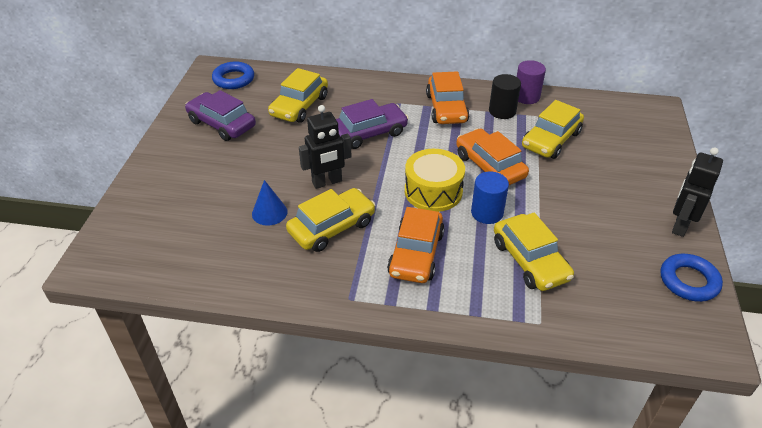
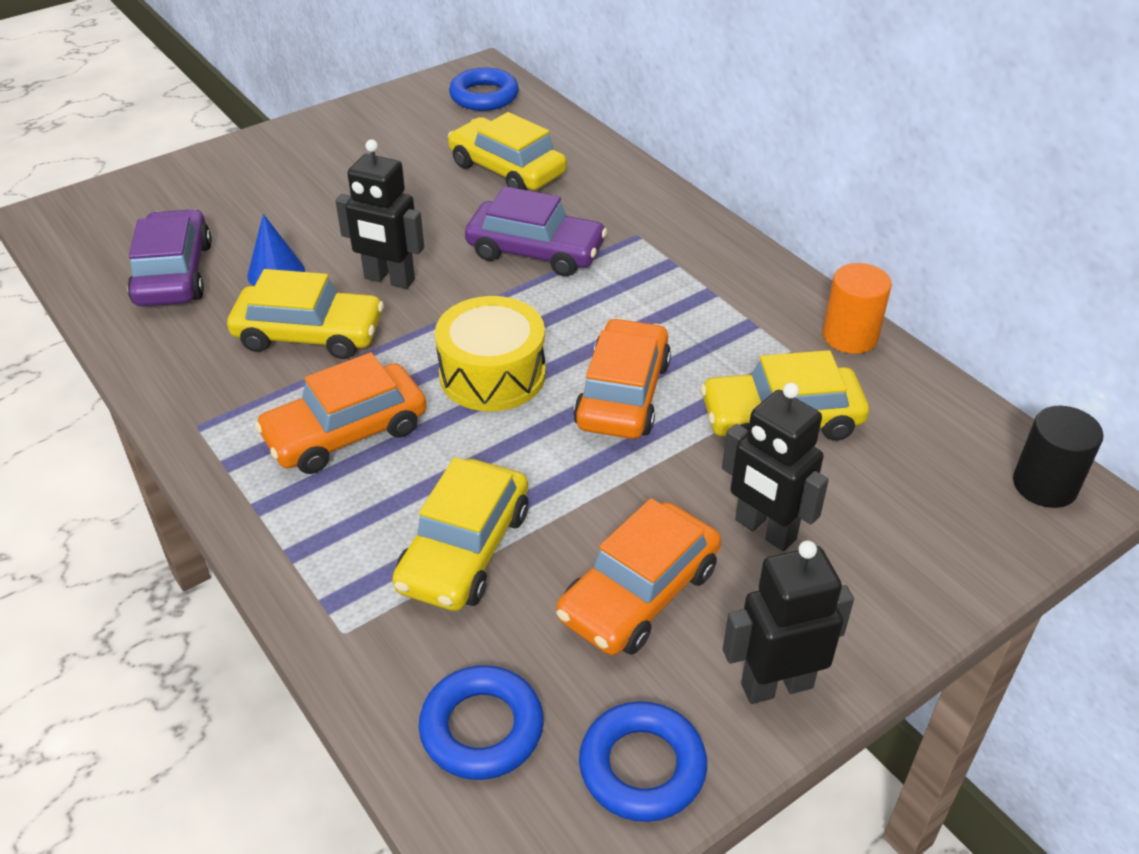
camera: 45 degrees right, 0 degrees up
(221, 124) = (388, 142): purple car -> purple car (174, 273)
(299, 106) = (507, 169): yellow car -> yellow car turned 60 degrees clockwise
(446, 108) = (694, 281): orange car -> orange car (639, 593)
(487, 213) = (514, 449): blue cylinder -> none
(502, 111) = (773, 333): black cylinder -> black cylinder (1044, 485)
(526, 97) = (850, 336): purple cylinder -> orange cylinder
(603, 180) = (764, 530): none -> black robot
(632, 312) = (482, 728): none -> blue ring

